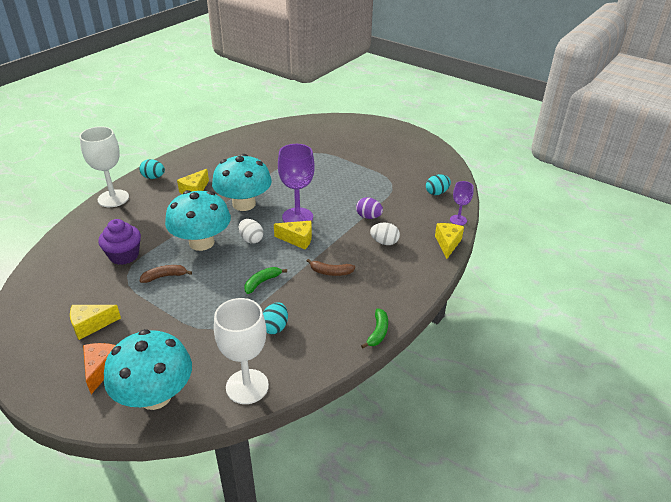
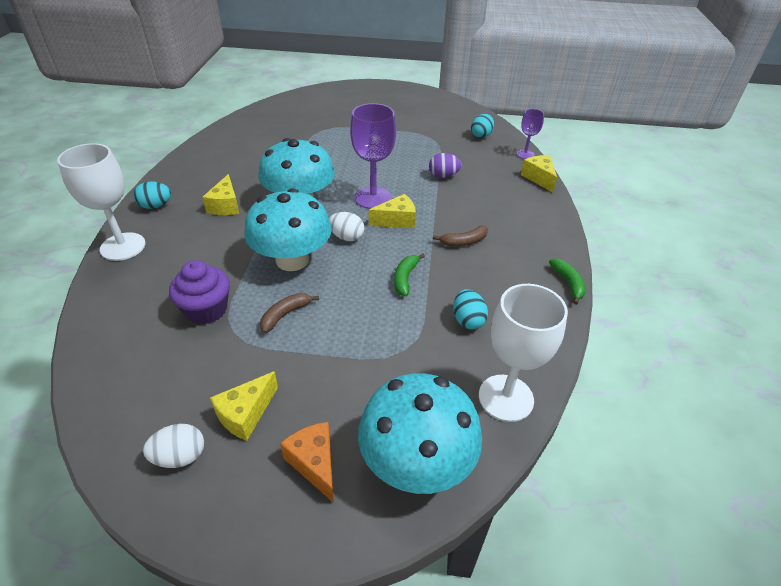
camera: 30 degrees left, 5 degrees up
(384, 242) = (483, 195): white egg -> white egg (180, 456)

